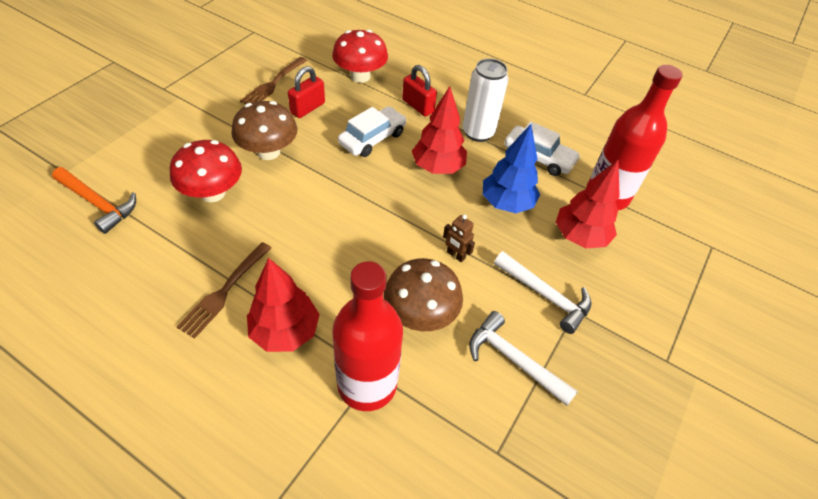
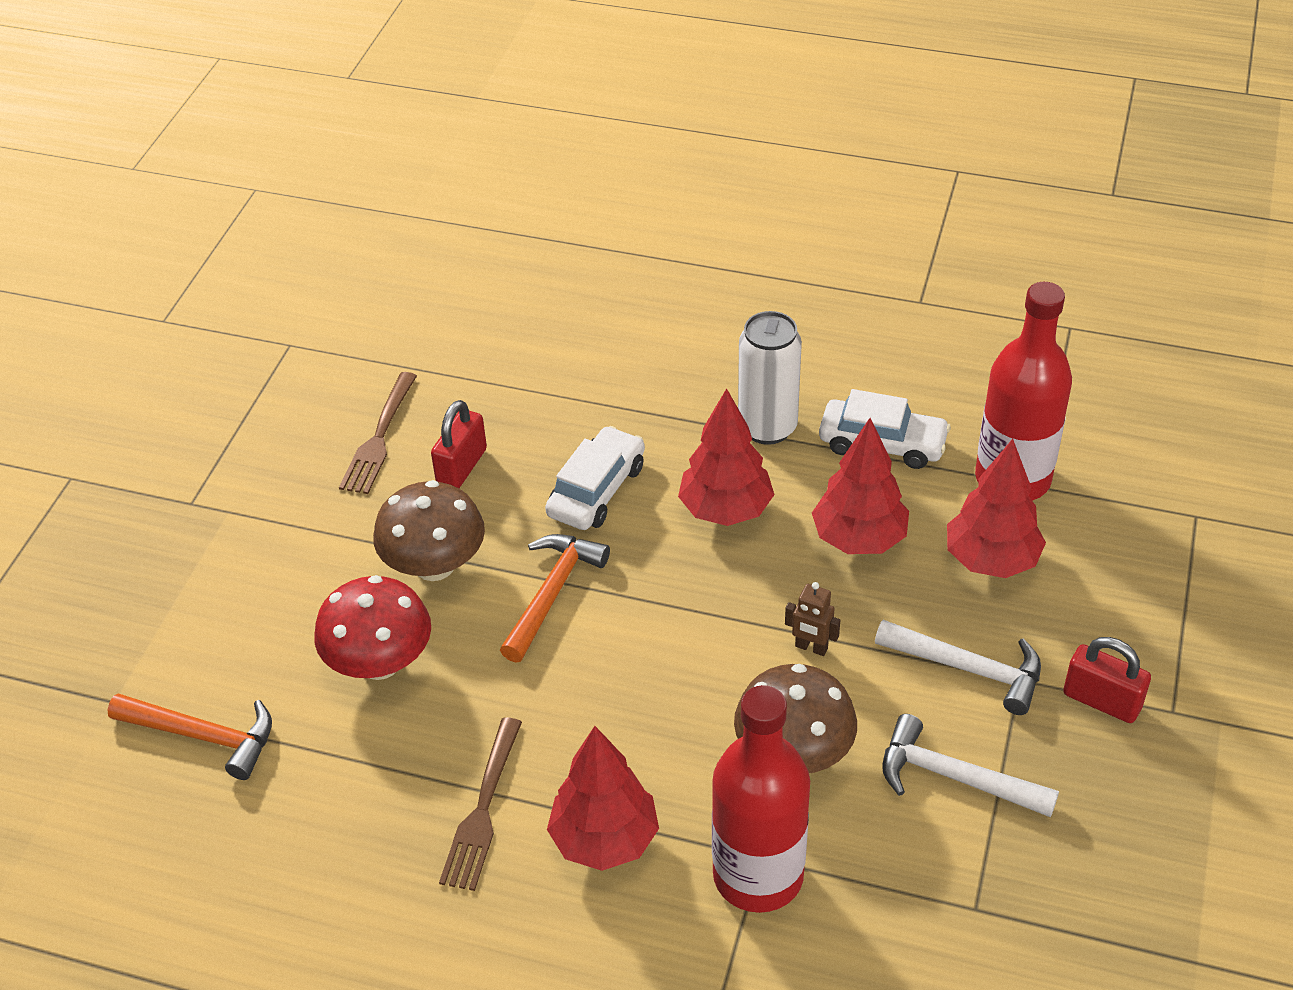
camera: 10 degrees left, 5 degrees down
(323, 183) = (552, 593): none -> orange hammer
(360, 76) = (523, 379): red mushroom -> none
(418, 106) = (647, 408): red padlock -> red padlock (1102, 700)
(506, 203) = (859, 539): blue tree -> red tree

